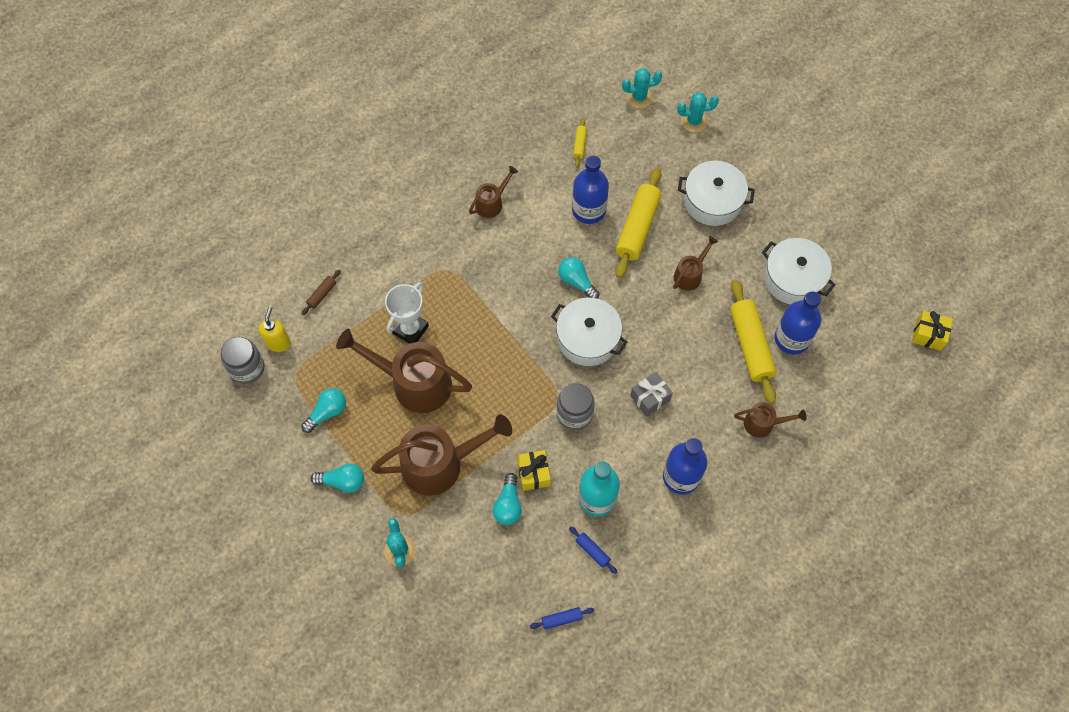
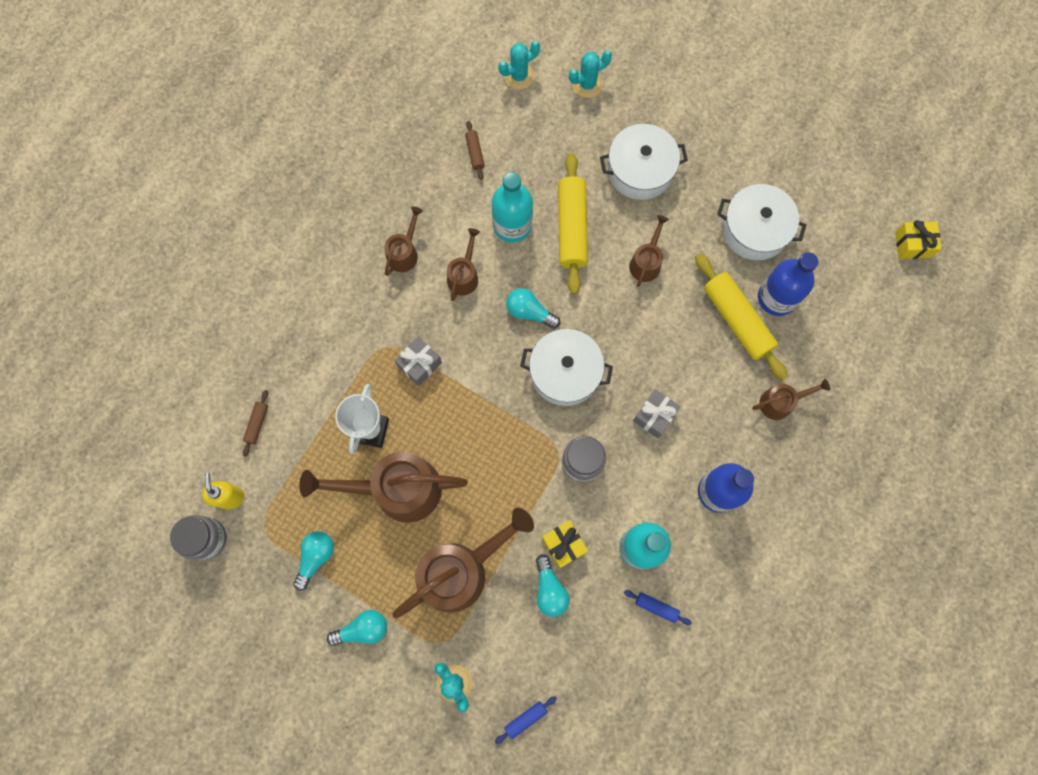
camera: 20 degrees left, 10 degrees up
(470, 292) = (419, 364): none -> grey gift
(534, 236) = (464, 275): none -> brown watering can
(561, 619) = (651, 693): blue rolling pin -> blue rolling pin (525, 719)
(579, 145) = (475, 153): yellow rolling pin -> brown rolling pin
(589, 210) = (512, 225): blue bottle -> turquoise bottle

